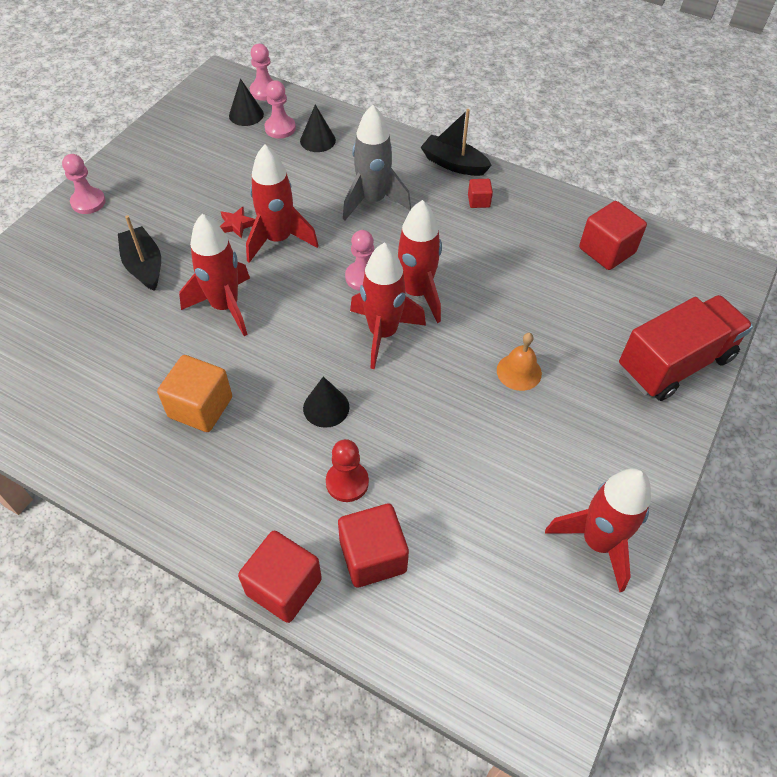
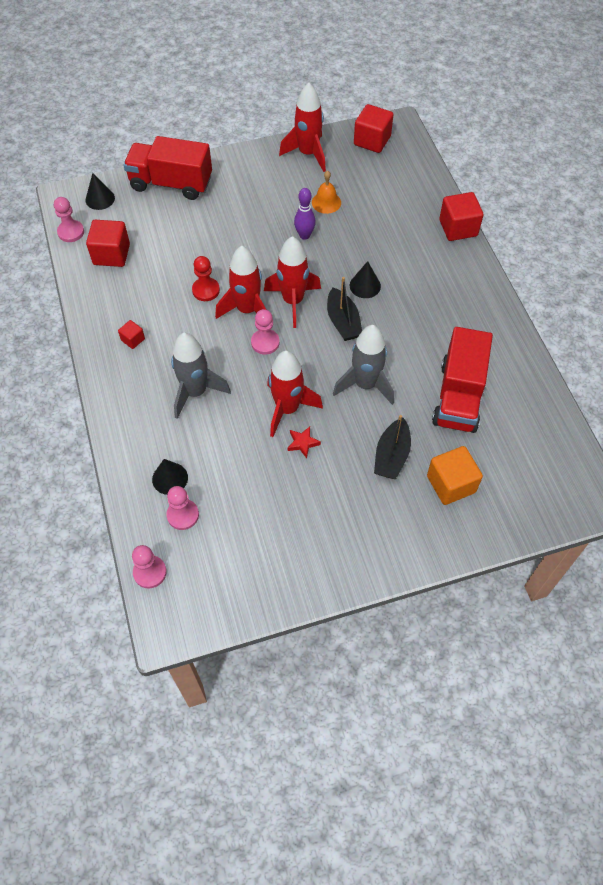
camera: 135 degrees left, 5 degrees up
(88, 202) = (389, 551): pink pawn -> pink pawn (71, 232)
(116, 360) = (458, 396): none -> red truck
(200, 407) = (431, 333): orange cube -> orange cube (451, 484)
(225, 306) = (365, 384): red rocket -> grey rocket
(246, 115) = (192, 554): black cone -> black cone (100, 199)
(347, 482) = (390, 246): red pawn -> red pawn (206, 290)
(373, 556) = (408, 212): red cube -> red cube (372, 140)
(453, 164) = (108, 380): black boat -> black boat (343, 322)
(459, 416) = (304, 235): none -> purple bowling pin
(519, 372) = (249, 233): orange bell -> orange bell (326, 202)

